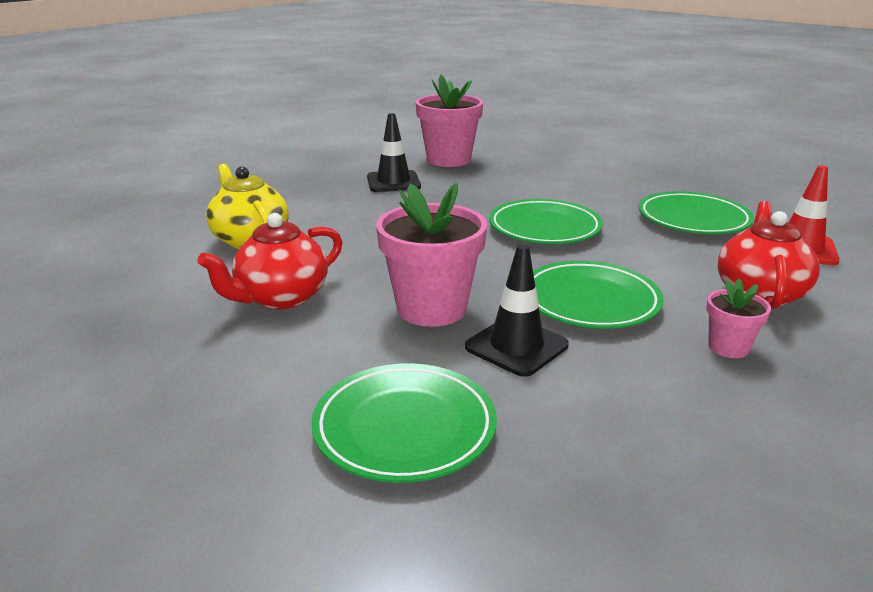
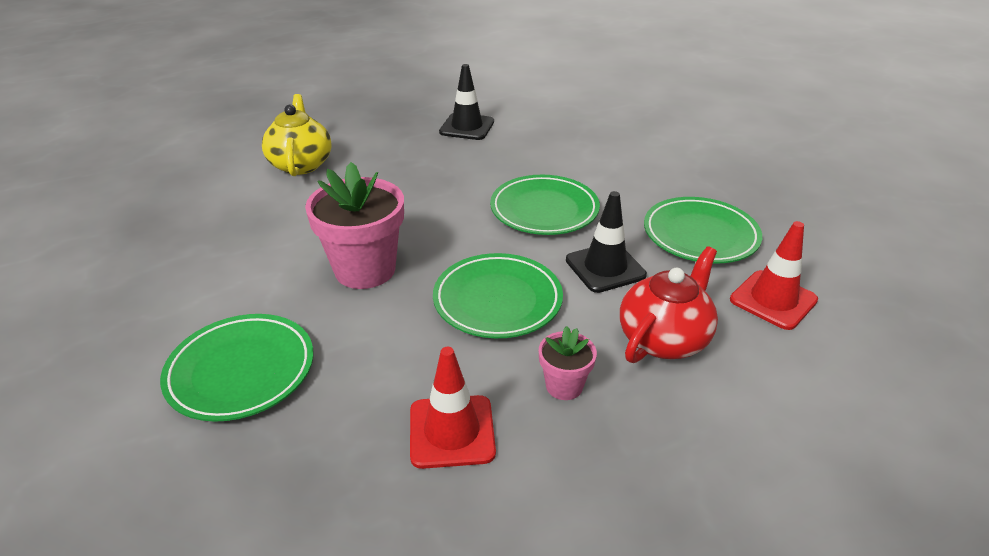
camera: 25 degrees right, 10 degrees up
(281, 298) = (271, 227): red teapot -> none
(448, 160) = (541, 110): pink flower pot -> none
(516, 346) = (391, 326): black traffic cone -> black traffic cone (605, 267)
(681, 410) = (452, 431): none -> red traffic cone

